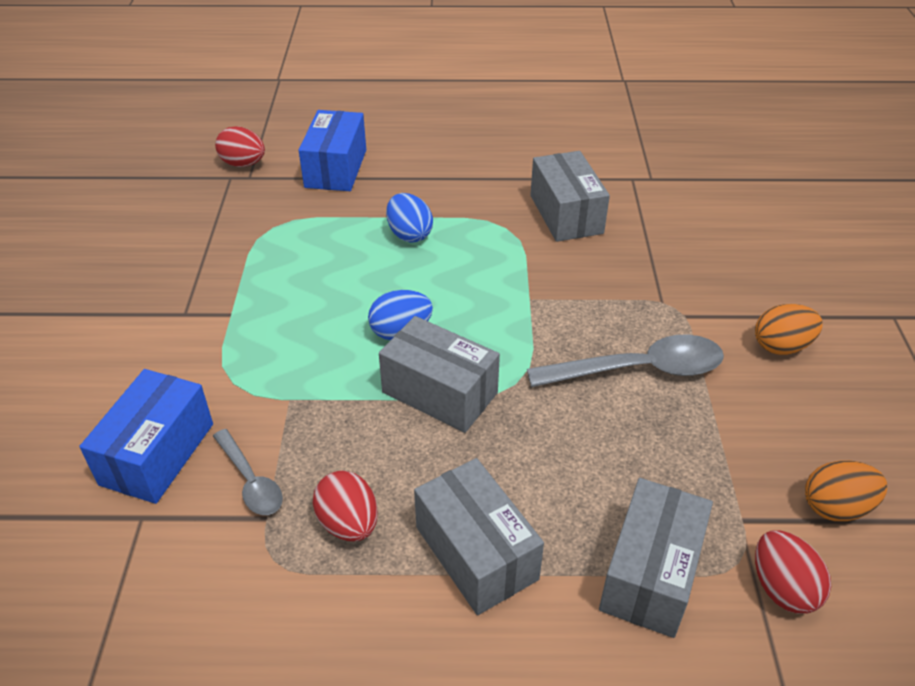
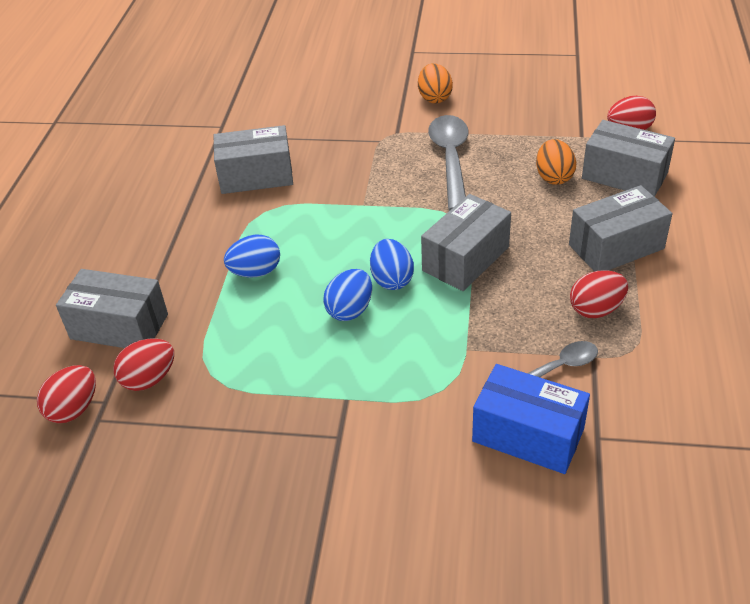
camera: 80 degrees left, 0 degrees up
(271, 195) = (149, 379): none -> red egg
(336, 168) = (119, 326): blue box -> grey box
(353, 305) = (350, 310): none -> blue egg
(836, 507) = (570, 102): orange egg -> orange egg (554, 177)

